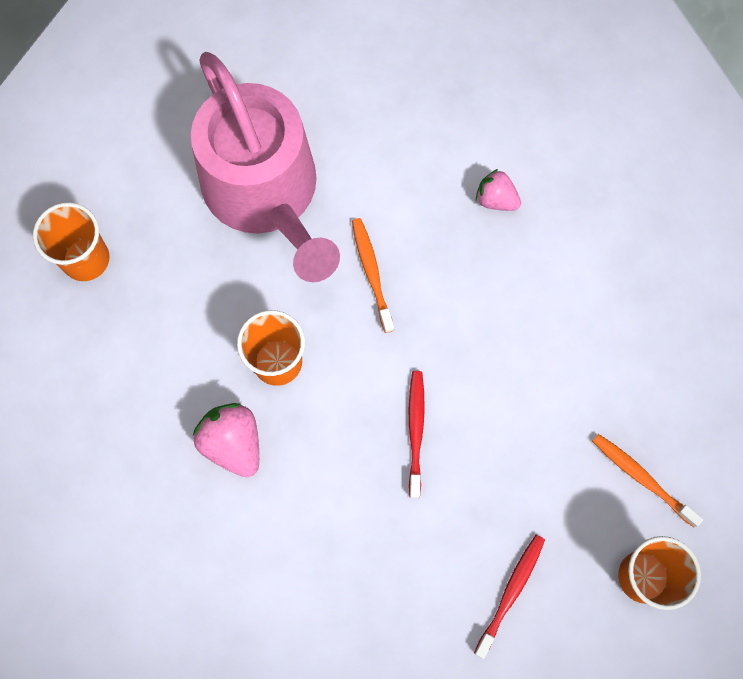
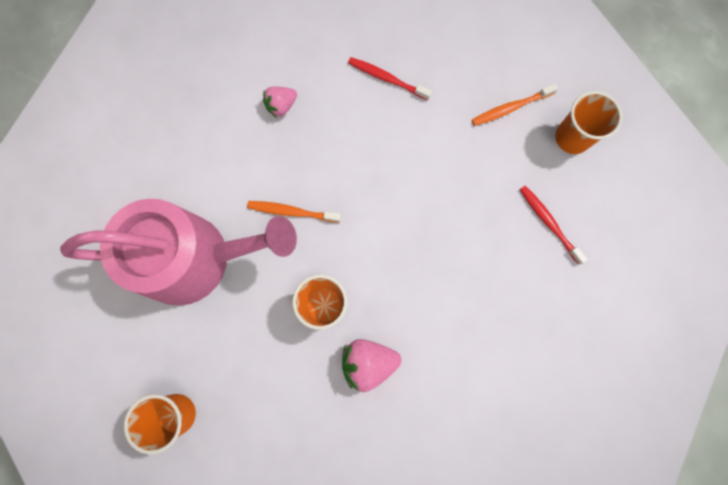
camera: 65 degrees left, 5 degrees up
(415, 431) = (417, 234): red toothbrush -> red toothbrush (387, 79)

